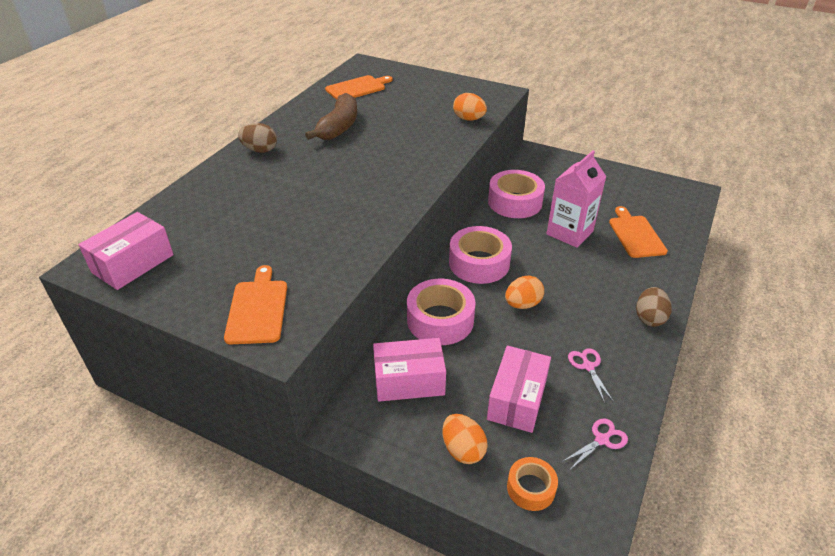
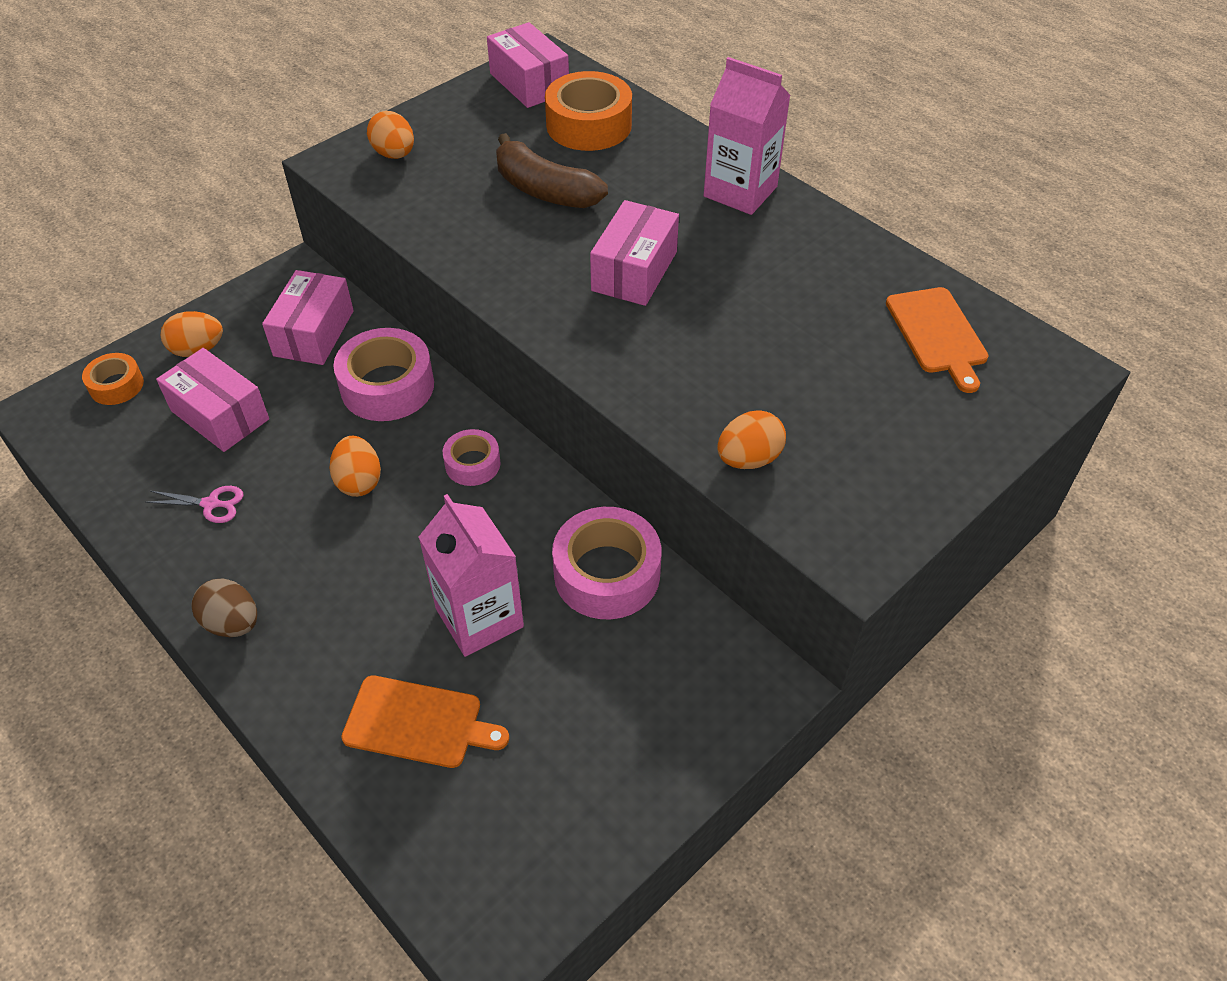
camera: 110 degrees right, 10 degrees up
(194, 220) = (589, 125): none -> orange tape
(257, 309) = (394, 154): orange cutting board -> orange egg
(260, 150) = (740, 191): brown egg -> pink carton
(339, 127) = (782, 282): brown banana -> brown banana (544, 190)
(352, 171) = (634, 271): none -> pink box
(479, 263) = (472, 464): pink tape -> pink tape, size x0.56
(602, 440) = (113, 467): pink scissors -> none

